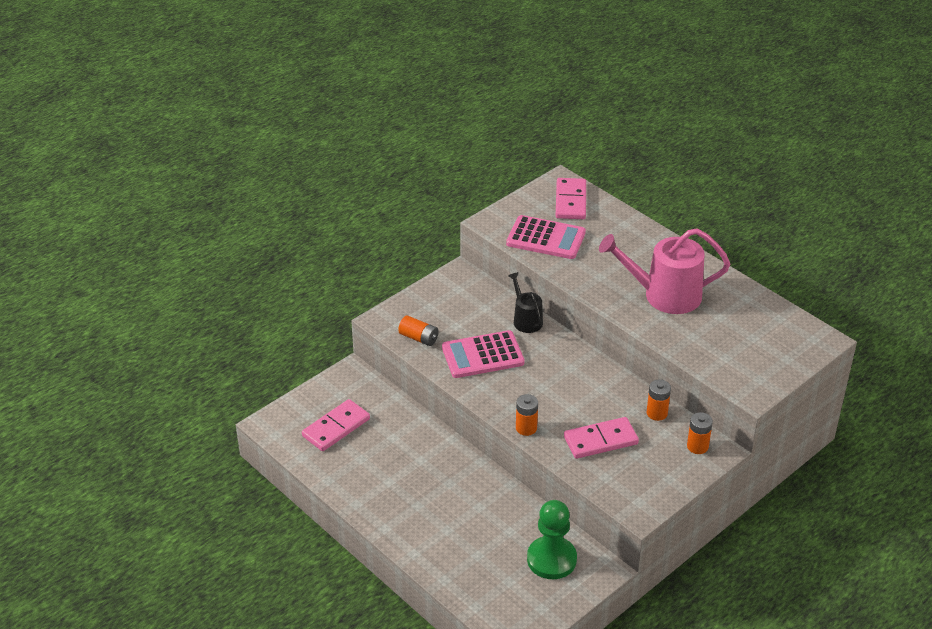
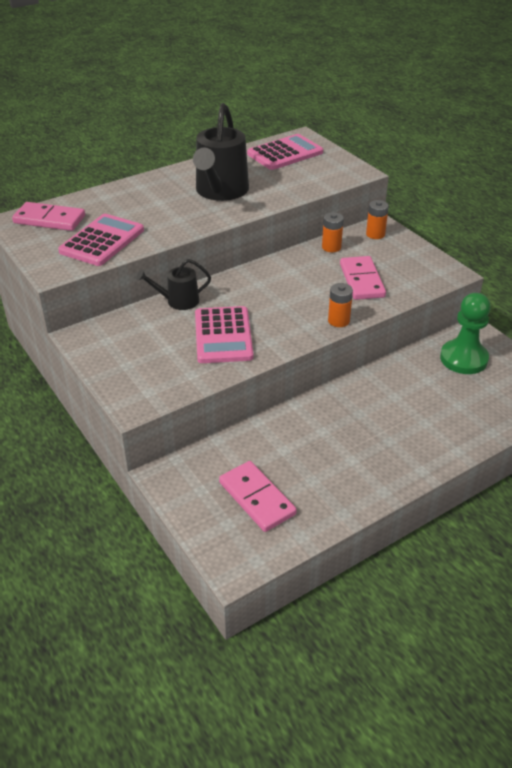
camera: 80 degrees left, 0 degrees up
(419, 338) = (178, 378): orange battery -> none
(665, 295) = (220, 191): pink watering can -> black watering can
(772, 331) = (285, 153): none -> pink calculator

